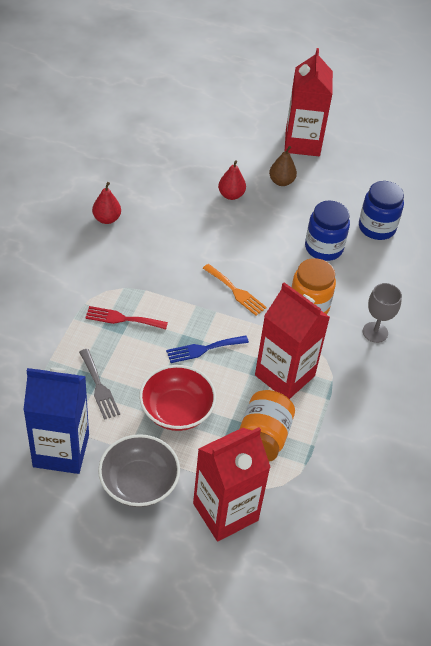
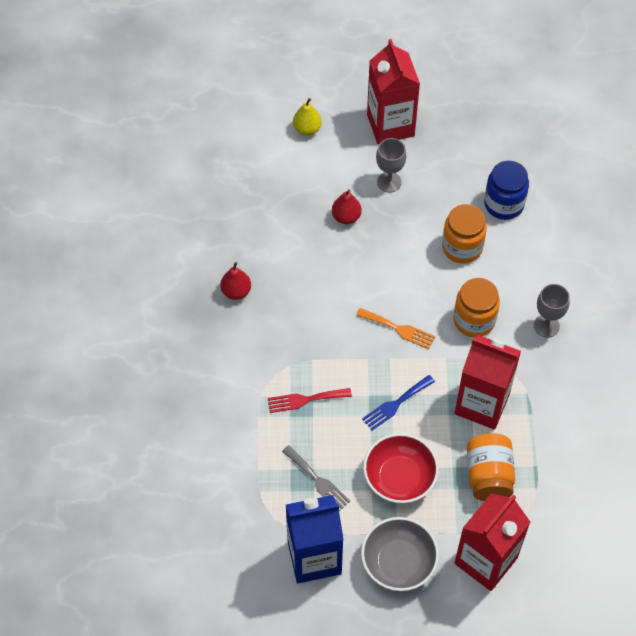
camera: 15 degrees left, 10 degrees up
(229, 125) = (307, 129): none -> yellow pear
(281, 181) = (389, 182): brown pear -> grey goblet
(323, 248) = (462, 247): blue jar -> orange jar

